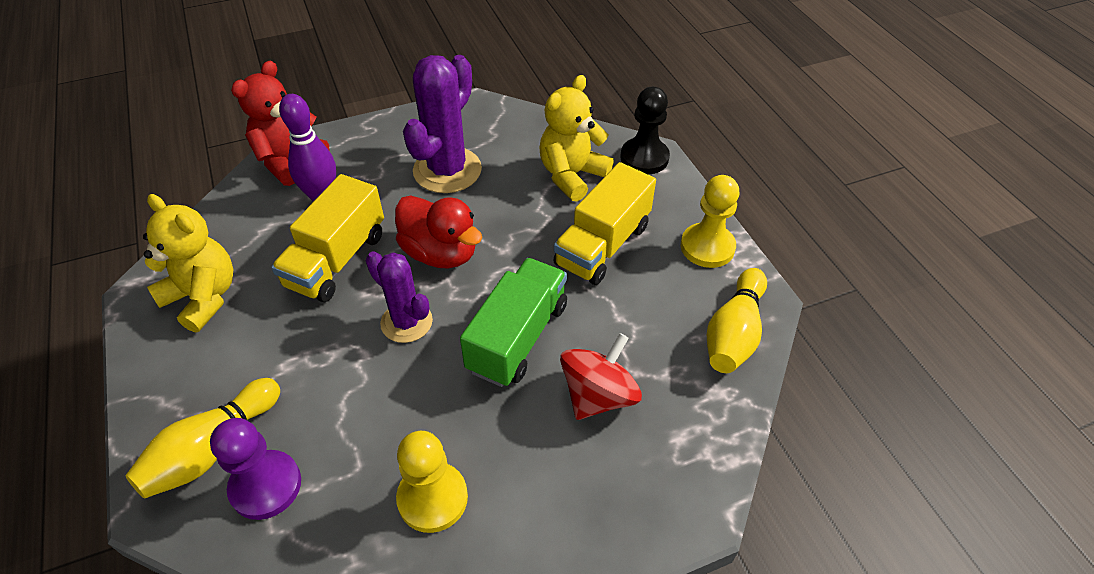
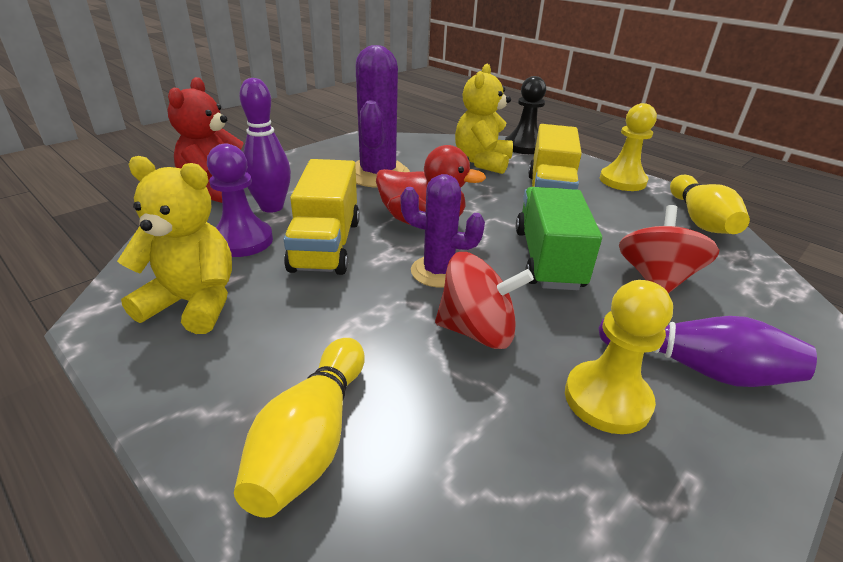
camera: 25 degrees left, 15 degrees down
(266, 486) = (413, 454): purple pawn -> purple pawn (242, 241)
(388, 398) = (477, 331): none -> red spinning top
(534, 500) = (697, 367): none -> purple bowling pin

